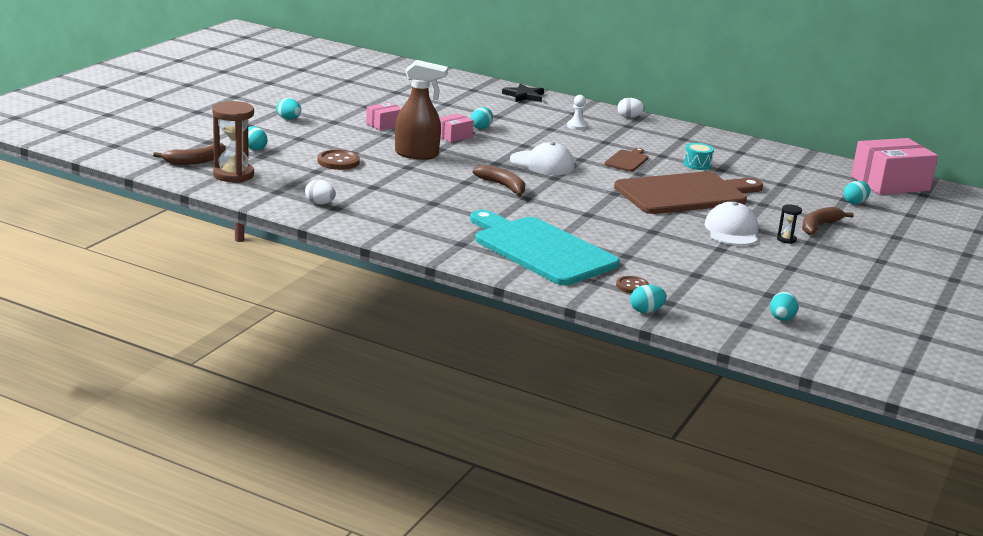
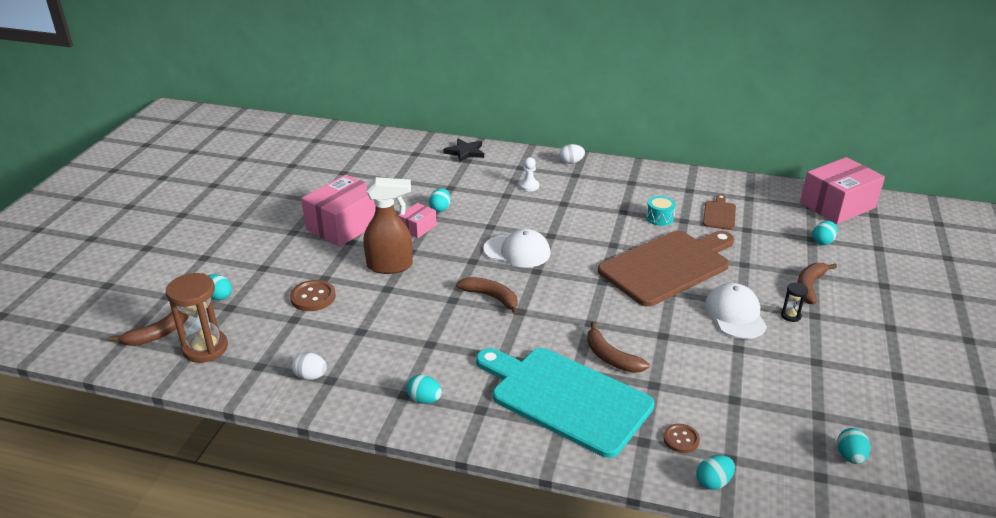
camera: 10 degrees left, 10 degrees up
(288, 119) = (245, 238): turquoise egg -> turquoise egg (424, 399)
(384, 124) = (344, 225): pink box -> pink box, size x2.04
(596, 235) = (611, 357): none -> brown banana
(627, 160) = (594, 227): brown cutting board -> brown cutting board (719, 214)

